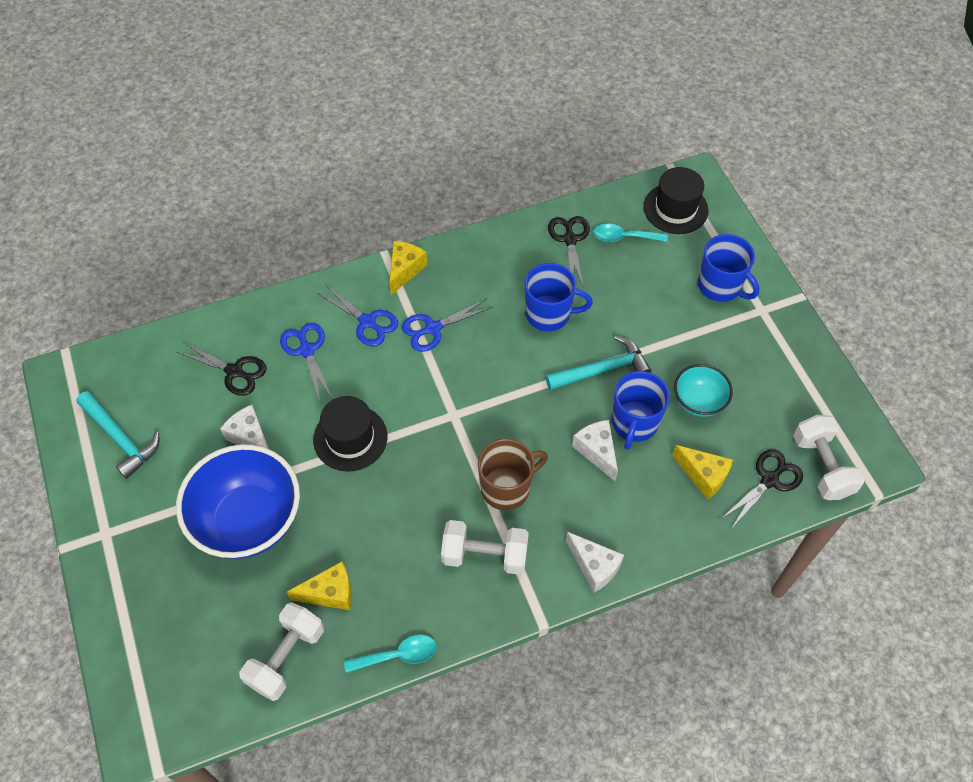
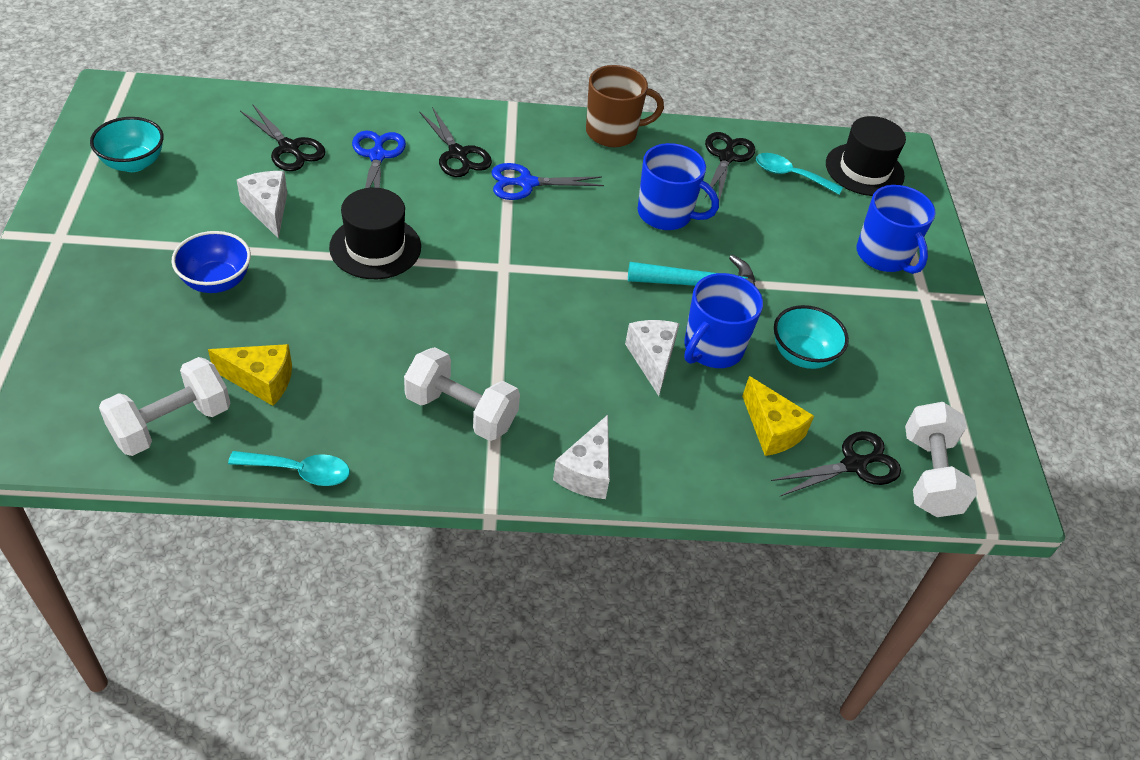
camera: 15 degrees right, 10 degrees down
(121, 438) = (133, 163): turquoise hammer -> turquoise bowl
(249, 521) = (216, 281): blue bowl -> blue bowl, size x0.52
(367, 322) = (458, 154): blue scissors -> black scissors
(405, 270) = (526, 124): yellow cheese -> none
(507, 488) = (525, 356): brown mug -> brown mug (613, 133)
(594, 566) = (587, 472): white cheese -> white cheese turned 45 degrees clockwise

